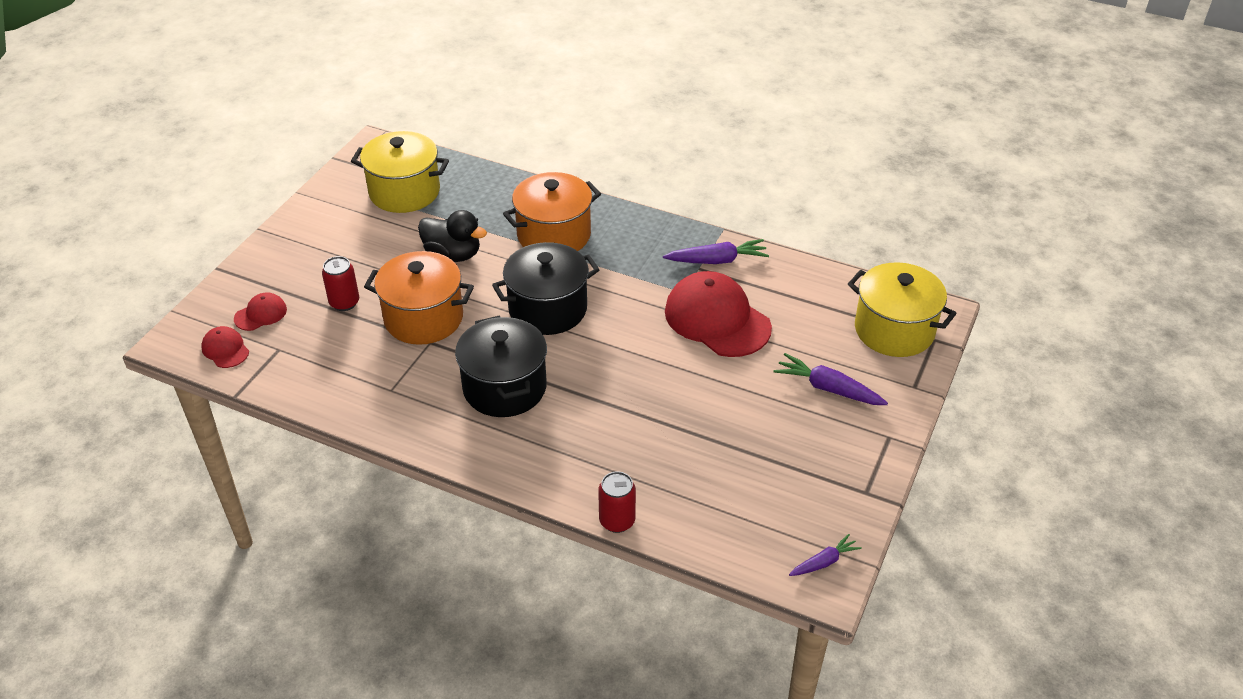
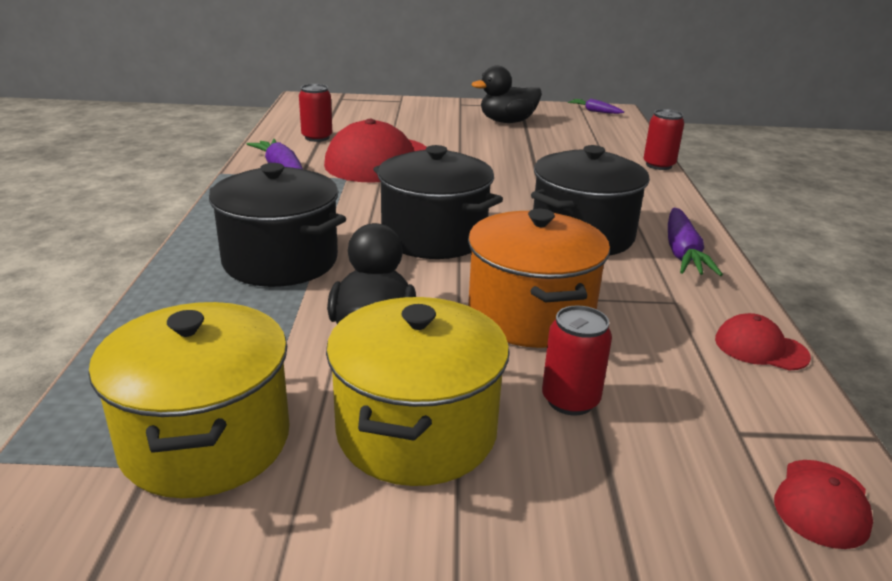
camera: 115 degrees left, 15 degrees down
(260, 314) = (699, 497): red cap -> red cap (760, 348)
(554, 235) = (280, 261): orange pot -> black pot
(795, 295) = (317, 137): none -> red can
(804, 453) = (507, 122): none -> black duck
(828, 388) = (429, 120): purple carrot -> purple carrot (682, 253)
(894, 330) = (340, 108): yellow pot -> yellow pot (416, 431)

